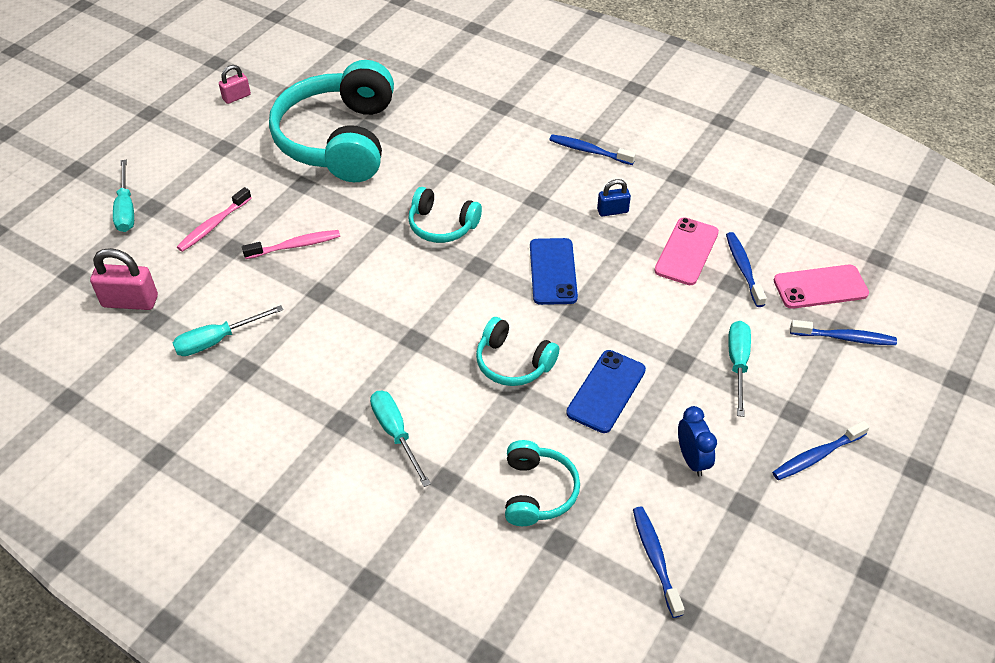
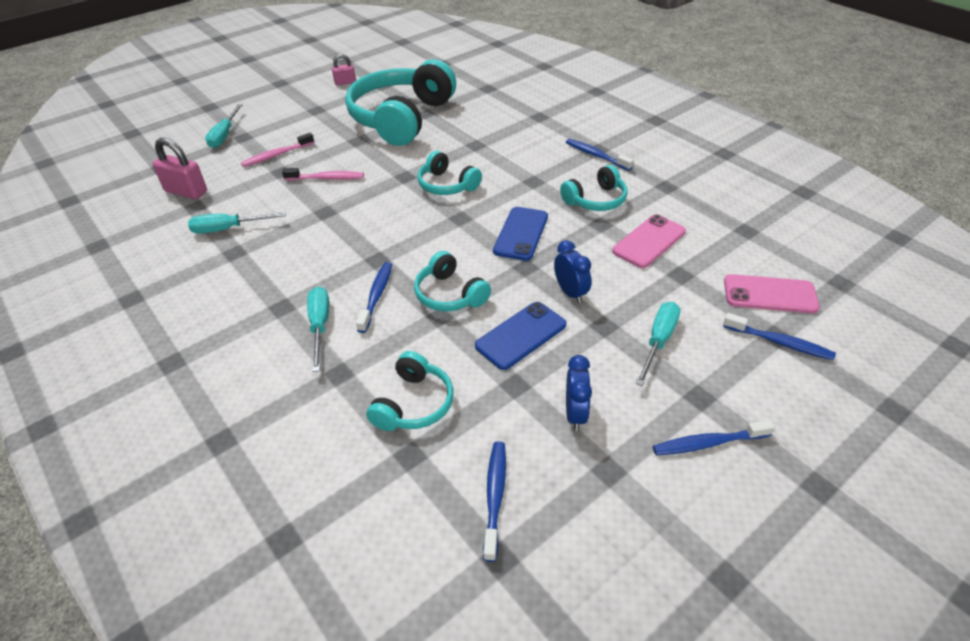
camera: 20 degrees right, 5 degrees down
(612, 211) = (596, 200): blue padlock -> turquoise headphones
(633, 331) = (570, 293): none -> blue clock
(743, 268) = (698, 264): blue toothbrush -> blue toothbrush (376, 296)

